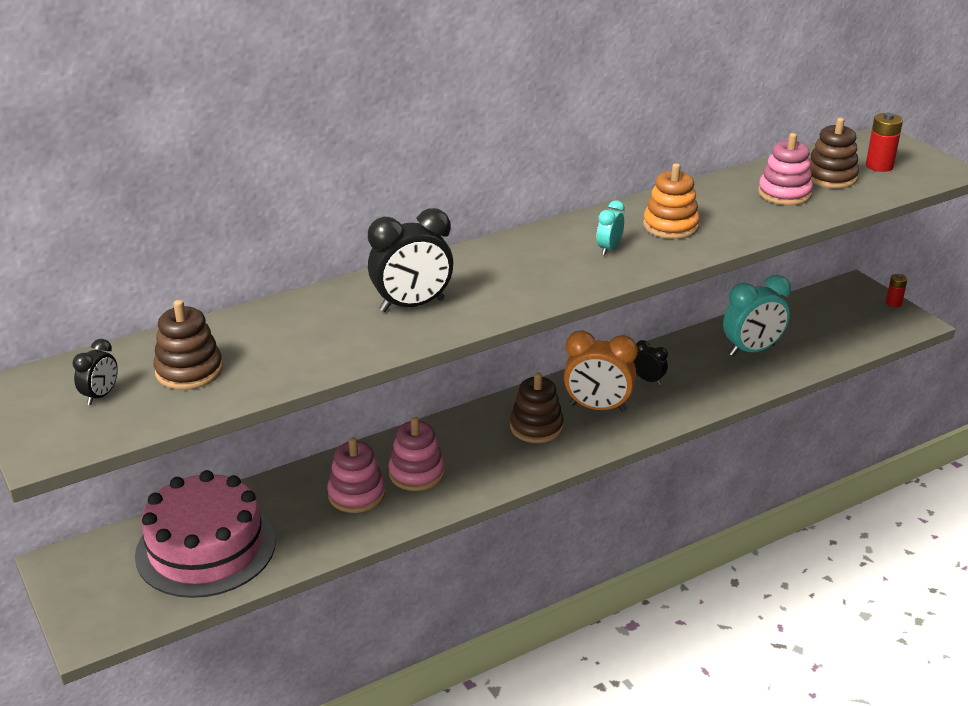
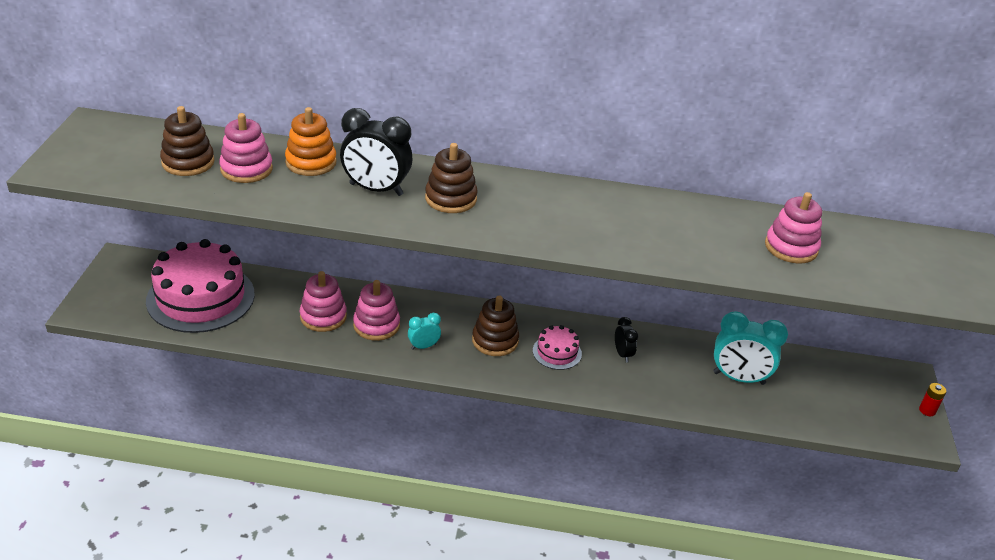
camera: 35 degrees right, 5 degrees up
(100, 396) = (123, 152): black clock -> none
(260, 348) = (246, 169): none -> pink stacking toy
(597, 408) = (557, 352): orange clock -> pink cake
(609, 249) = (573, 220): turquoise clock -> turquoise clock (423, 346)
(670, 226) = (650, 226): orange stacking toy -> orange stacking toy (311, 162)
(830, 177) = (858, 254): brown stacking toy -> brown stacking toy (451, 198)
(879, 166) = (923, 267): red battery -> none

